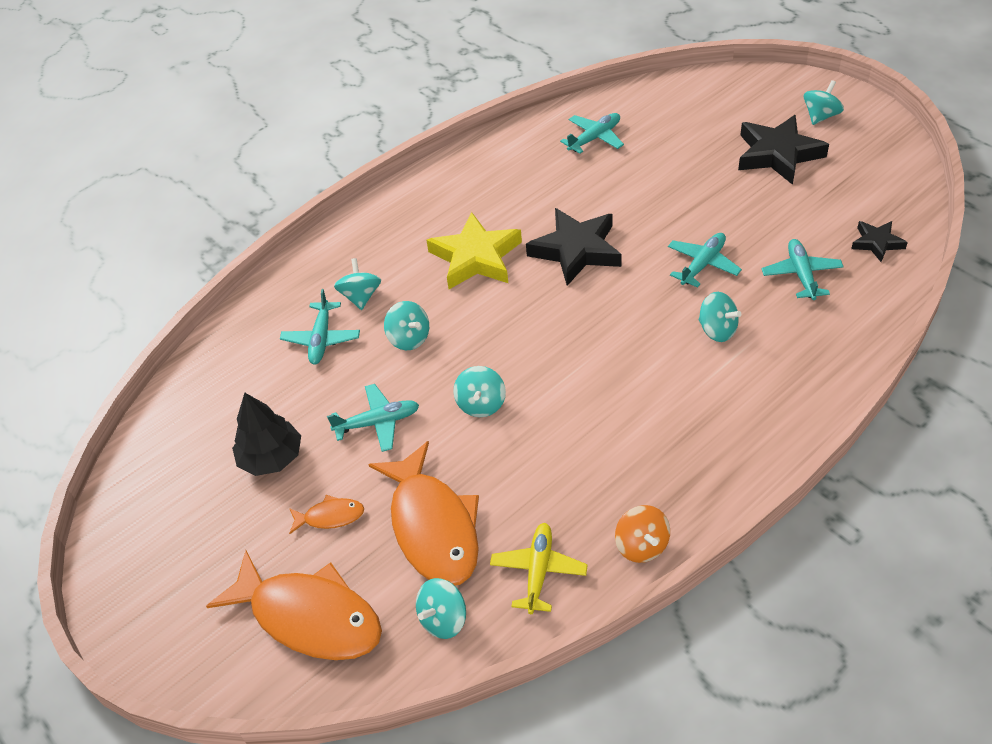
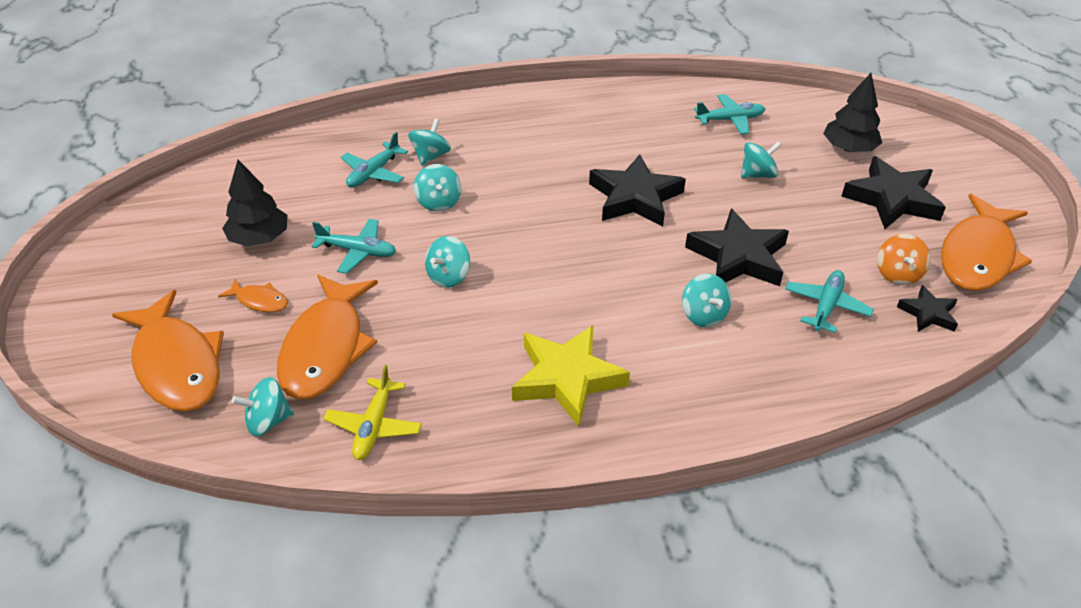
camera: 25 degrees right, 5 degrees down
(476, 257) = (546, 167): yellow star -> yellow star (567, 378)
(538, 571) = (374, 426): yellow plane -> yellow plane turned 150 degrees clockwise
(641, 545) = (476, 453): orange spinning top -> orange spinning top (897, 274)
(702, 264) = (738, 257): turquoise plane -> black star
(710, 122) = (849, 148): none -> black tree
(820, 116) = (964, 185): turquoise spinning top -> turquoise spinning top (757, 174)
(875, 175) = (977, 255): none -> orange fish

